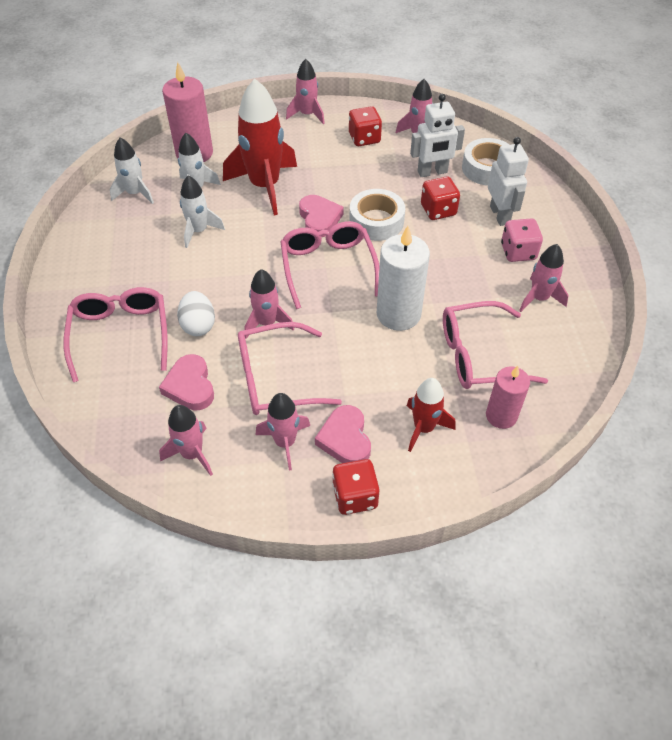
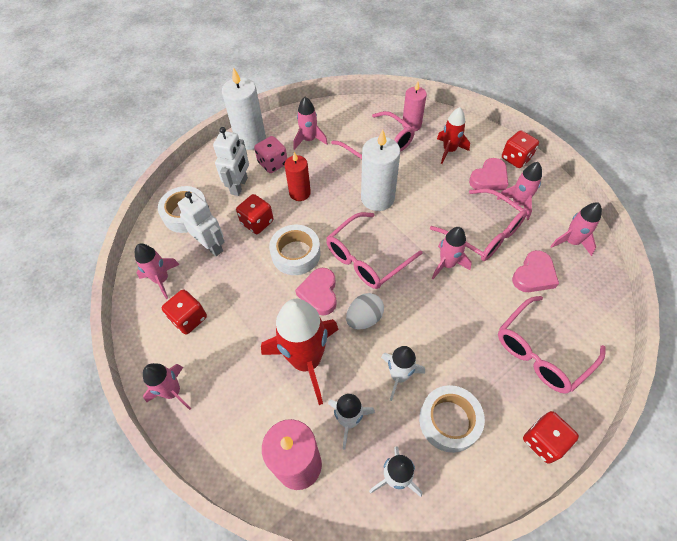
camera: 120 degrees left, 5 degrees up
(64, 286) = (543, 441): none -> red dice
(137, 241) = (449, 421): none -> white tape
(198, 325) = (486, 305): white egg -> white egg (364, 318)
(319, 219) = (319, 293): pink heart -> pink heart turned 45 degrees counterclockwise
(455, 255) = (300, 193): none -> red candle
(500, 215) = (239, 186): white robot -> white robot turned 150 degrees clockwise
(574, 249) = (250, 139): none -> white candle

